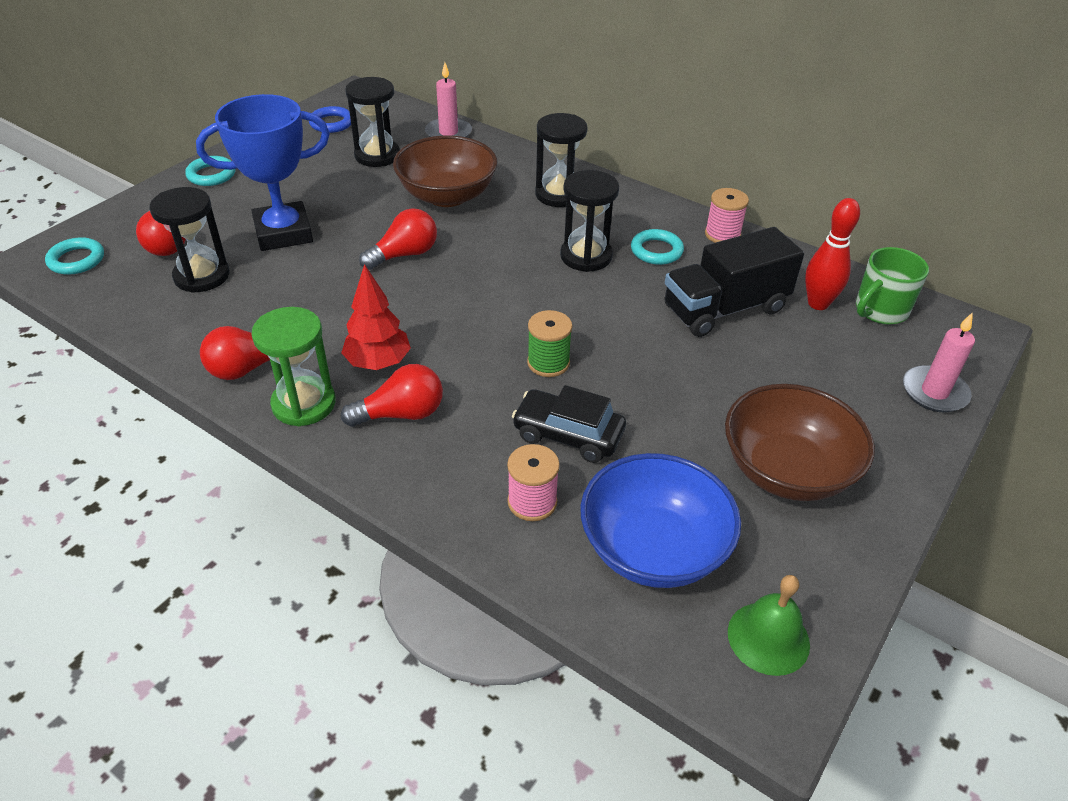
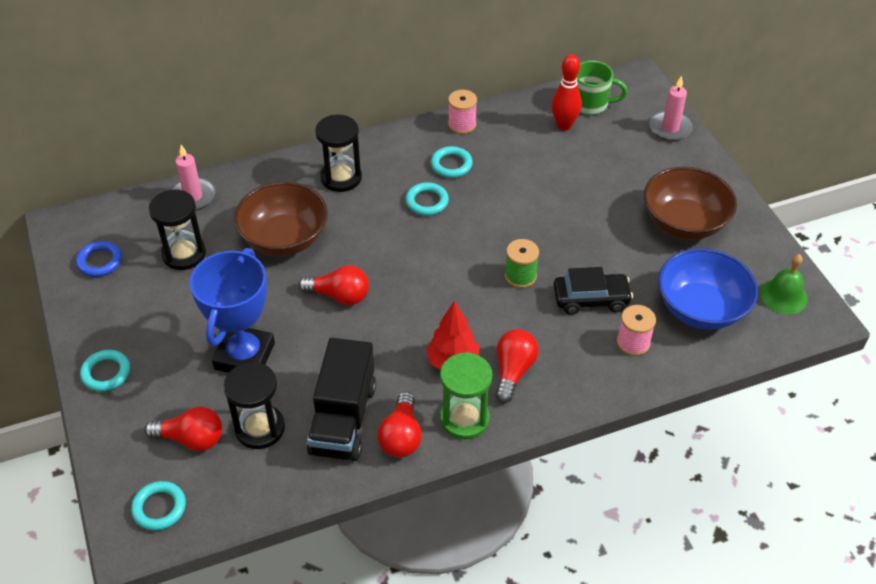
camera: 55 degrees left, 5 degrees up
(404, 254) = (339, 296): red light bulb -> red light bulb turned 105 degrees clockwise
(568, 435) = (591, 299): black car -> black car turned 150 degrees counterclockwise
(586, 256) = (427, 202): black hourglass -> turquoise ring
(724, 309) = (535, 168): black truck -> black truck (343, 419)
(880, 310) = (591, 104): green mug -> green mug turned 75 degrees counterclockwise

